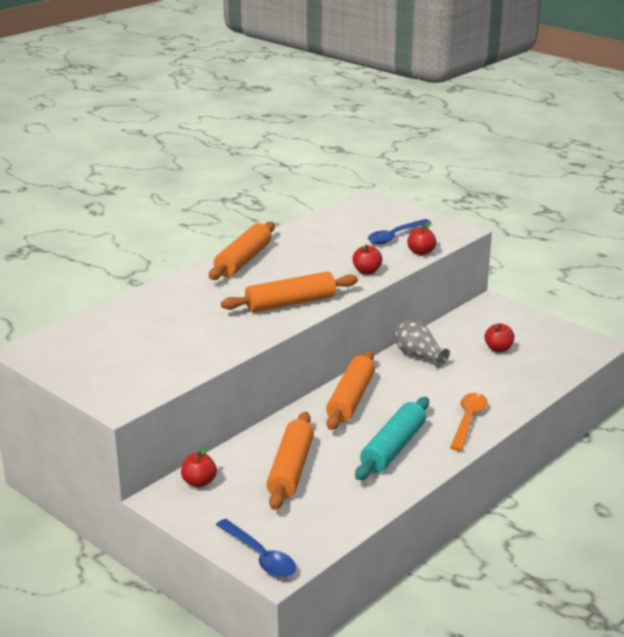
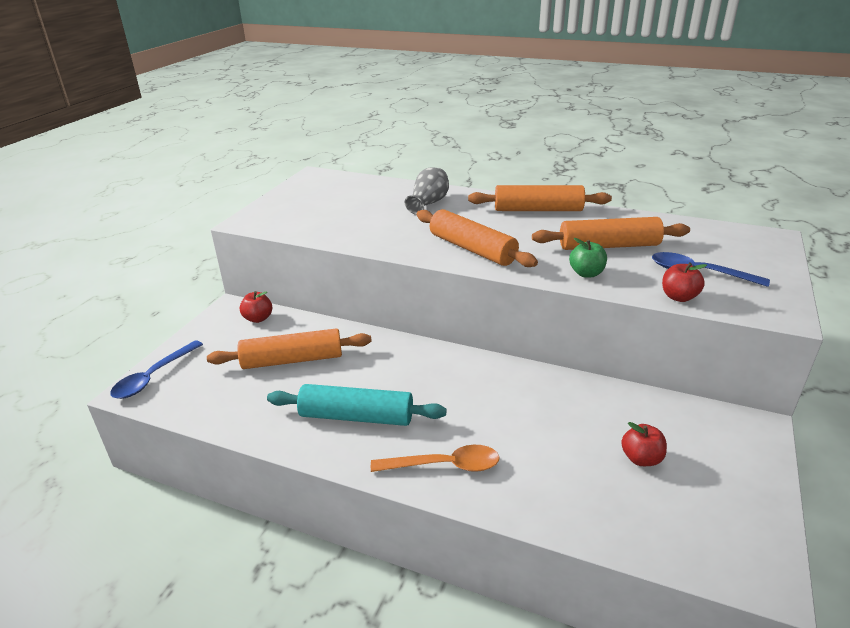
camera: 70 degrees right, 5 degrees up
(351, 399) = (436, 366): orange rolling pin -> orange rolling pin (608, 246)
(367, 271) = (586, 273): red apple -> green apple
(418, 355) = (563, 392): grey vase -> grey vase (428, 203)

